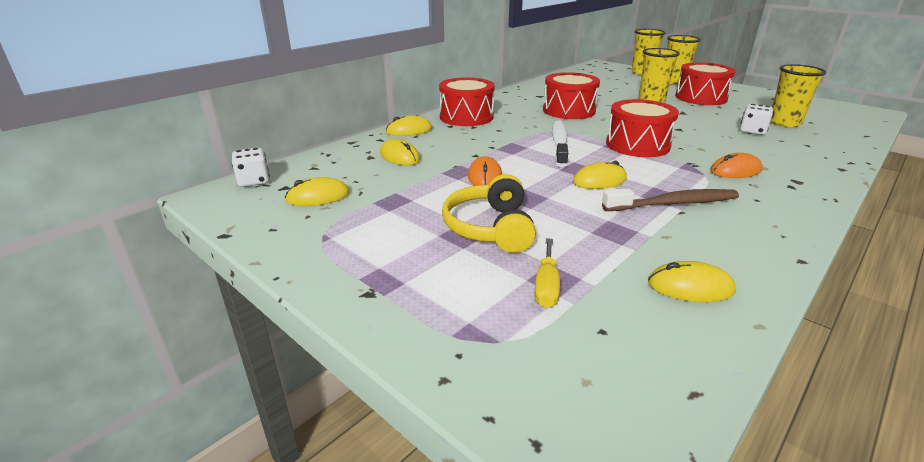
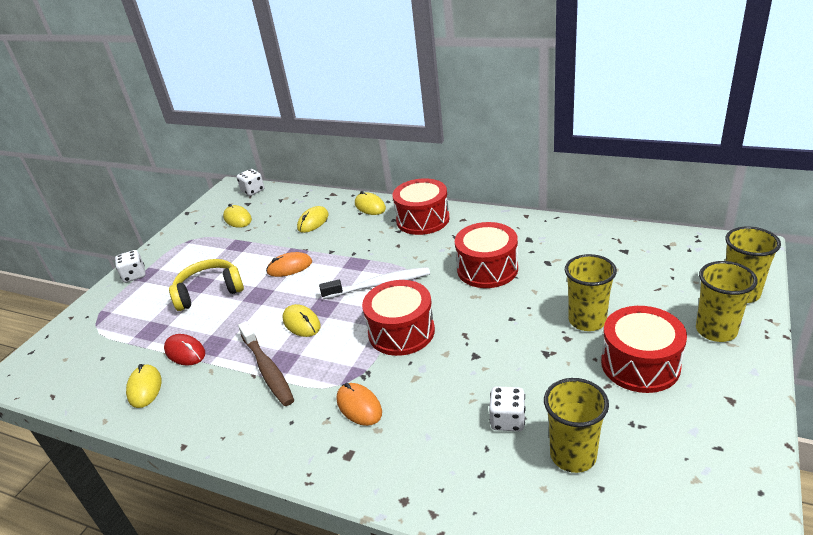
camera: 75 degrees right, 5 degrees up
(371, 294) = (134, 275): none -> white dice
(546, 286) = (143, 329): yellow screwdriver -> none
(620, 252) = (185, 352): none -> red mouse

